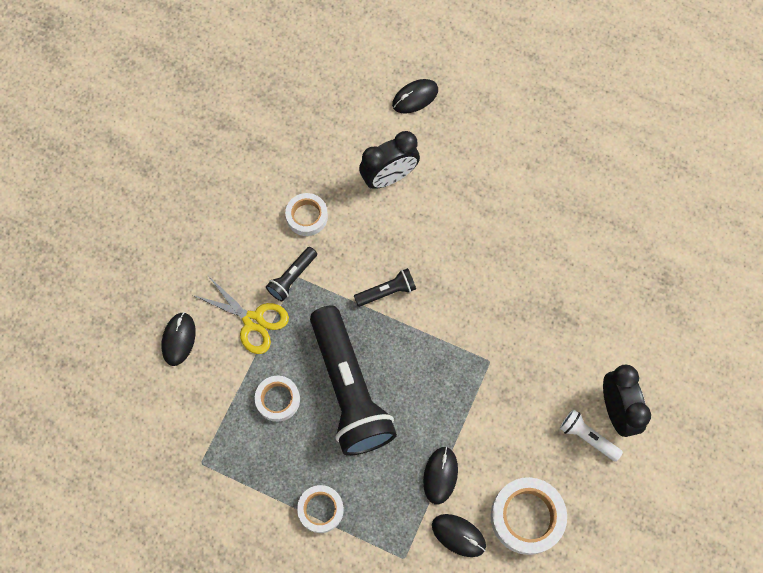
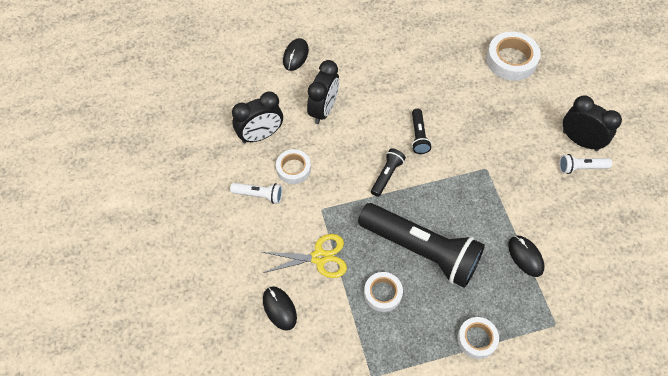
camera: 40 degrees left, 10 degrees down
(253, 218) = (259, 195): none -> white flashlight
(292, 277) = (319, 211): black flashlight -> black flashlight (418, 136)
(306, 159) = (260, 135): none -> black clock
(458, 535) = (571, 283): black mouse -> none
(527, 517) = (596, 239): white tape -> white tape (511, 60)

